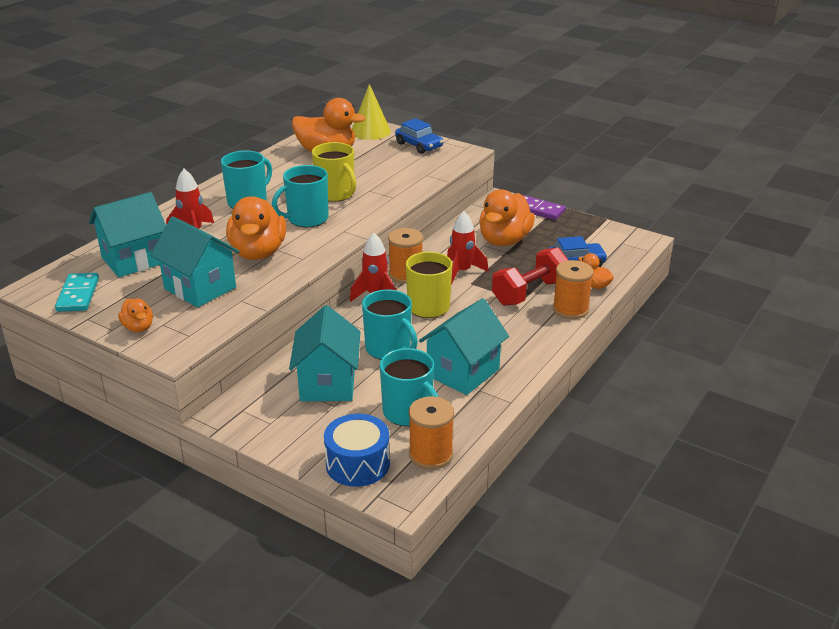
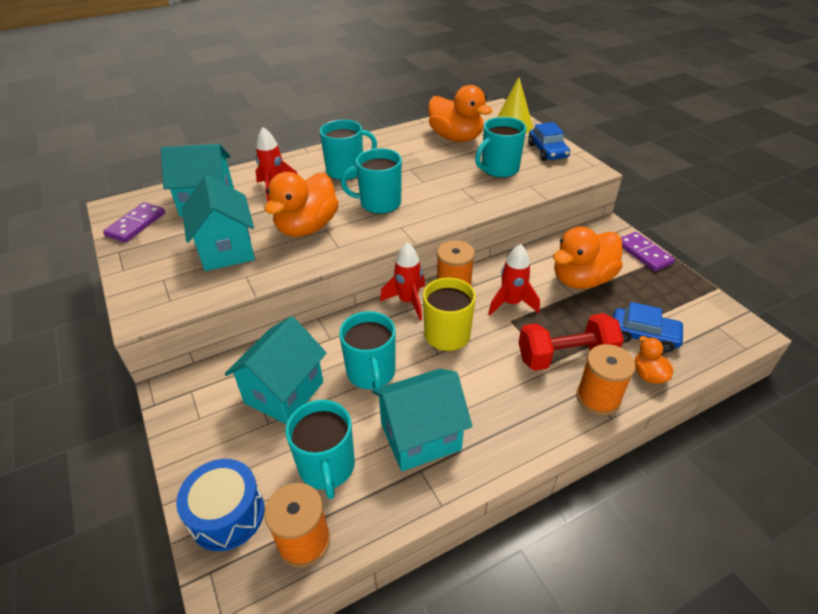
camera: 30 degrees right, 10 degrees up
(78, 295) = (136, 224): turquoise domino -> purple domino
(138, 327) = (142, 276): orange duck -> none
(336, 194) = (427, 184): yellow mug -> none
(389, 168) = (499, 169): none -> turquoise mug

